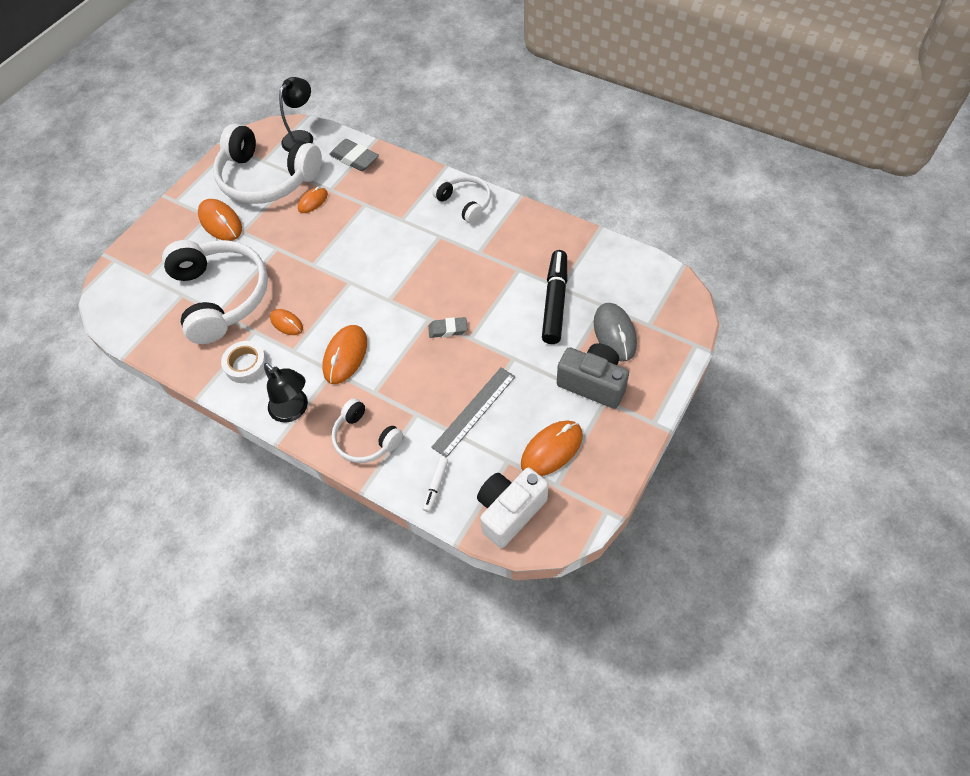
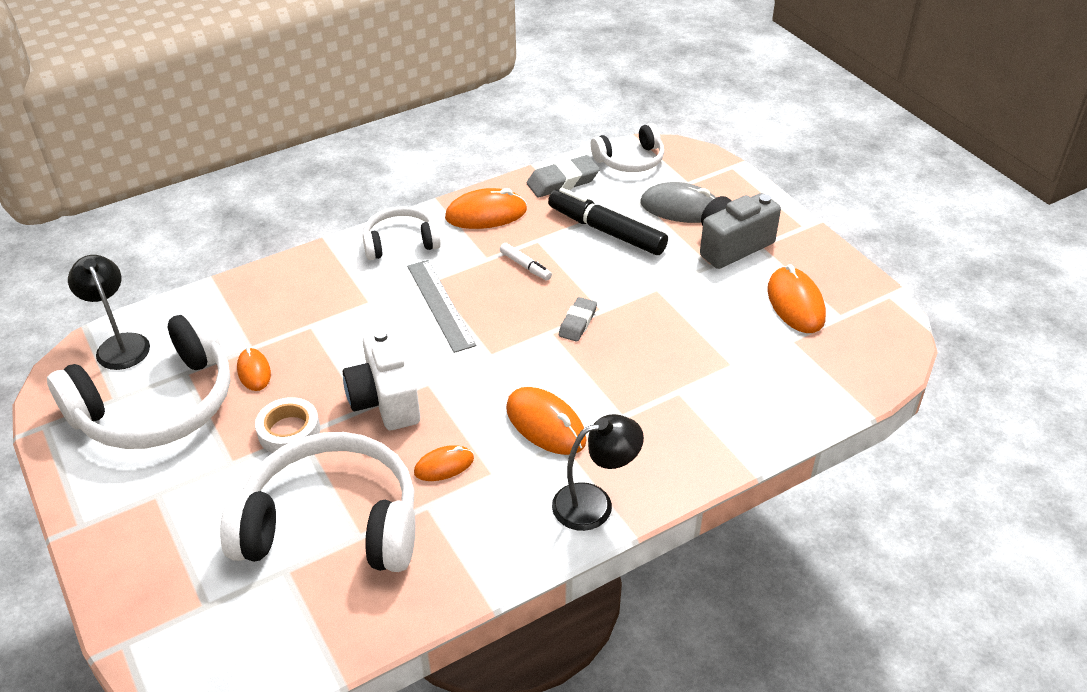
camera: 65 degrees left, 15 degrees down
(220, 222) = (187, 482): orange mouse -> orange mouse (486, 214)
(246, 365) = (480, 531): white tape -> white tape (289, 431)
(354, 158) = (221, 307): grey eraser -> grey eraser (562, 181)
(365, 438) = (685, 447): white headphones -> white headphones (630, 160)
(436, 486) = (789, 408): white marker -> white marker (525, 266)
(474, 411) = (708, 342): grey ruler -> grey ruler (440, 305)
(510, 511) = (854, 362): white camera -> white camera (385, 400)

